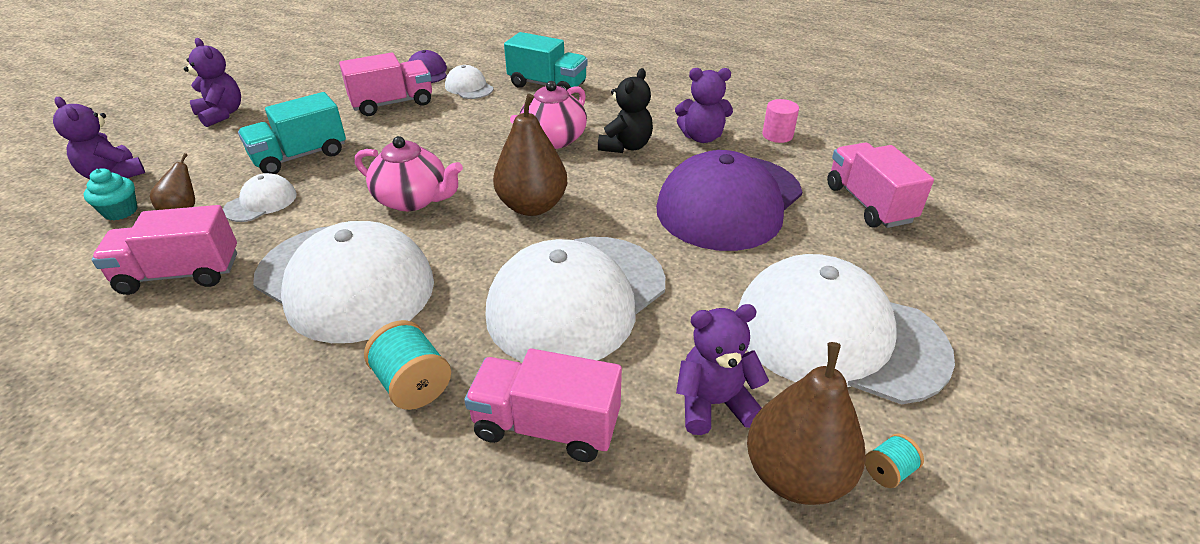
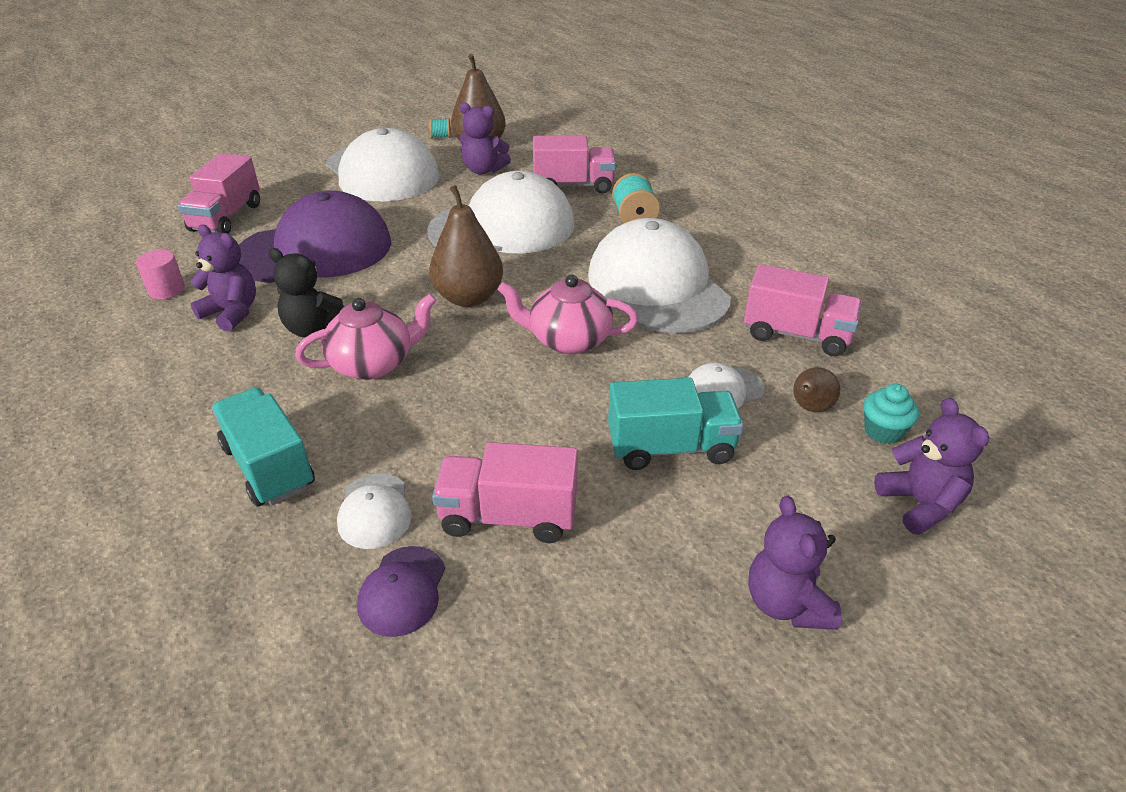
camera: 150 degrees left, 0 degrees up
(413, 199) = (568, 340): pink teapot -> pink teapot turned 45 degrees counterclockwise
(546, 426) = (573, 185): pink truck -> pink truck turned 45 degrees counterclockwise
(626, 146) = (314, 329): black teddy bear -> black teddy bear turned 120 degrees counterclockwise

